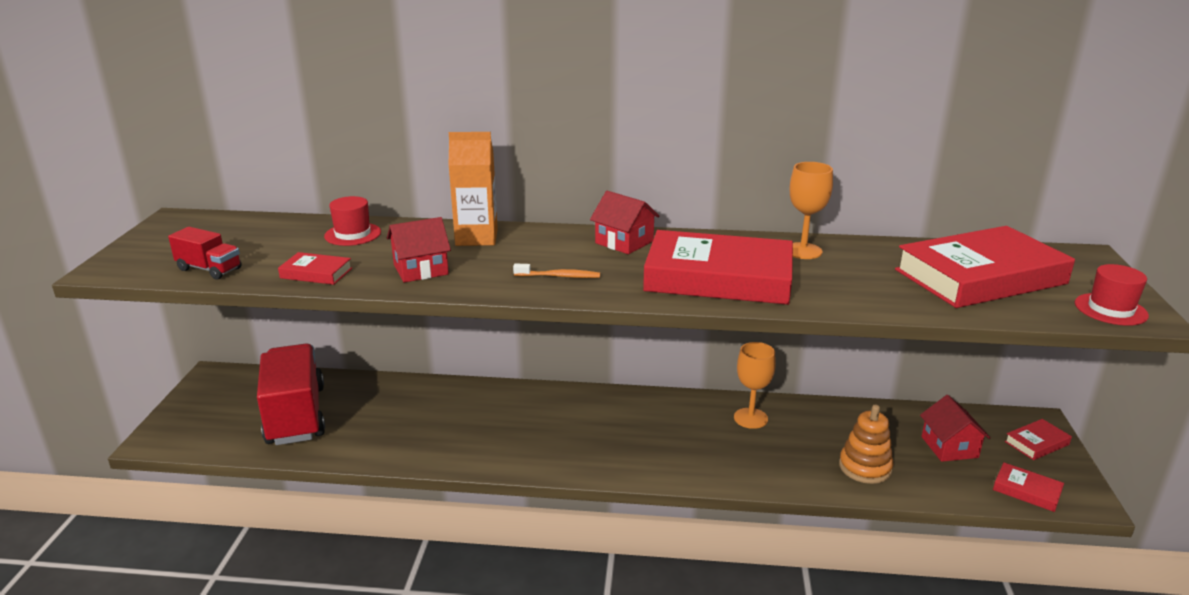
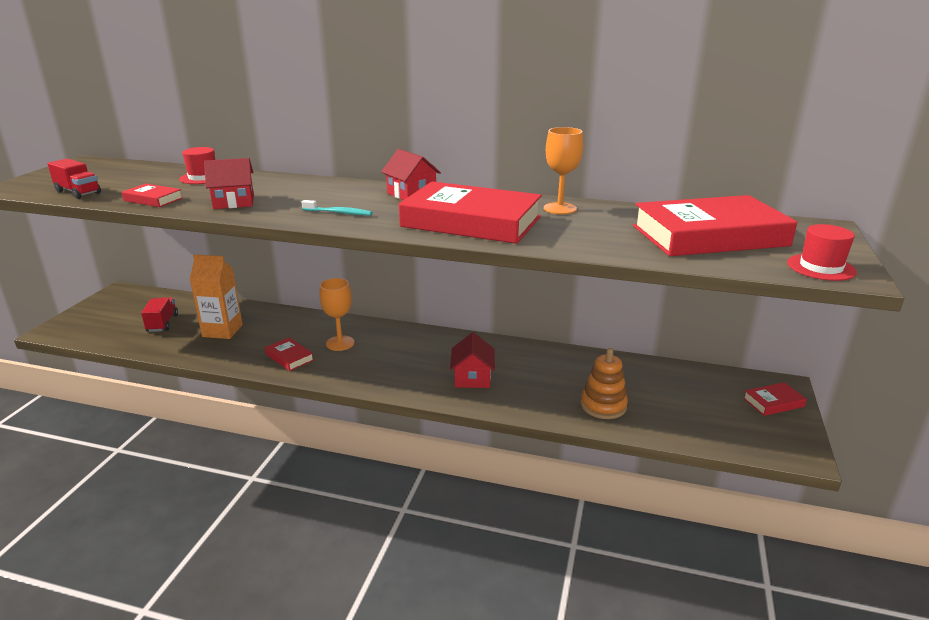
camera: 10 degrees right, 0 degrees up
(296, 415) = (162, 323): red truck -> red truck, size x0.48
(476, 237) = (295, 185): orange carton -> orange carton (222, 331)
(559, 276) = (339, 213): orange toothbrush -> turquoise toothbrush
(750, 418) = (521, 358): orange goblet -> orange goblet (340, 343)
(949, 447) = (688, 397): red house -> red house (472, 377)
(1027, 491) = (746, 440): red book -> red book (289, 357)

